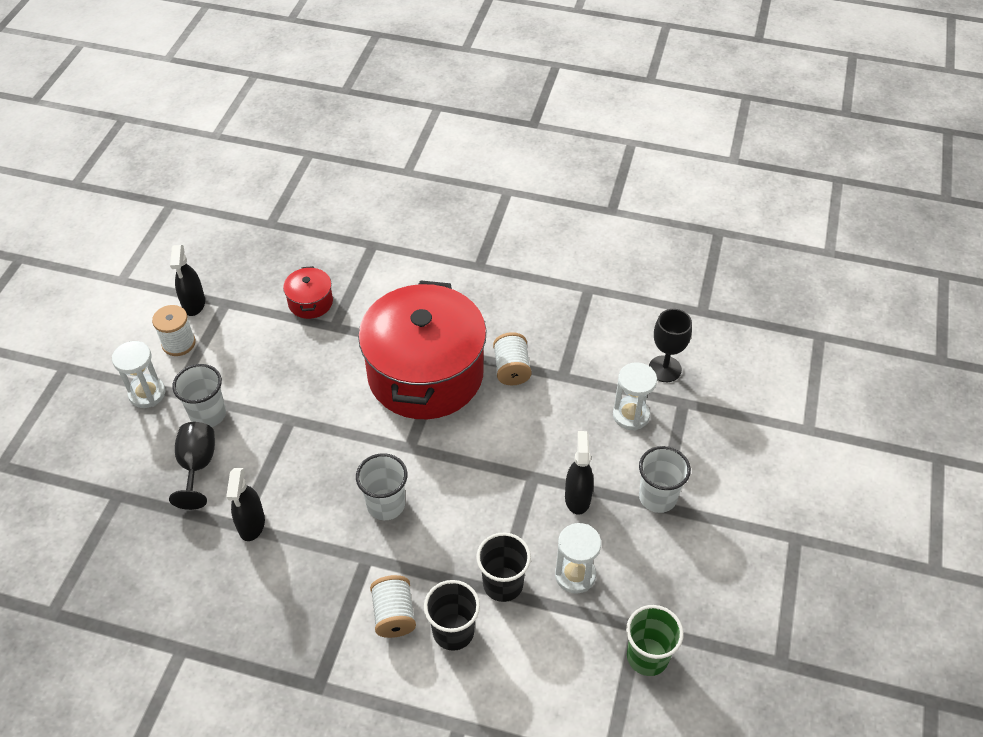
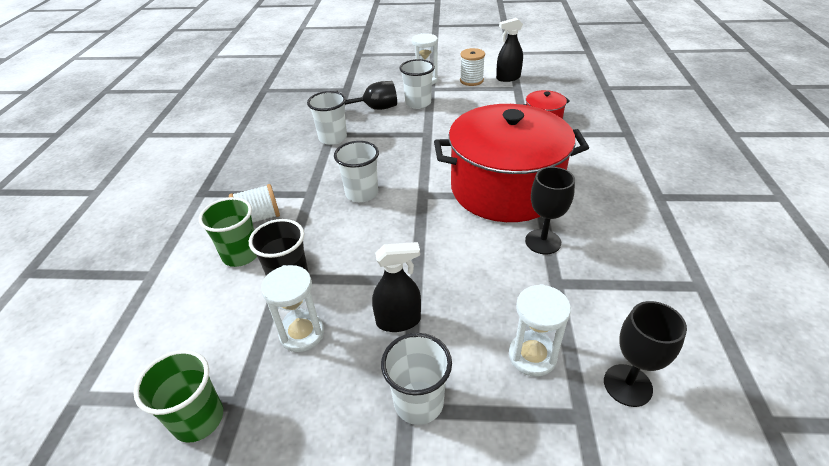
camera: 80 degrees right, 10 degrees down
(251, 524) = (333, 138): black spray bottle -> white cup
(453, 631) = (241, 255): black cup -> green cup
(511, 369) = (543, 242): white spool -> black goblet

